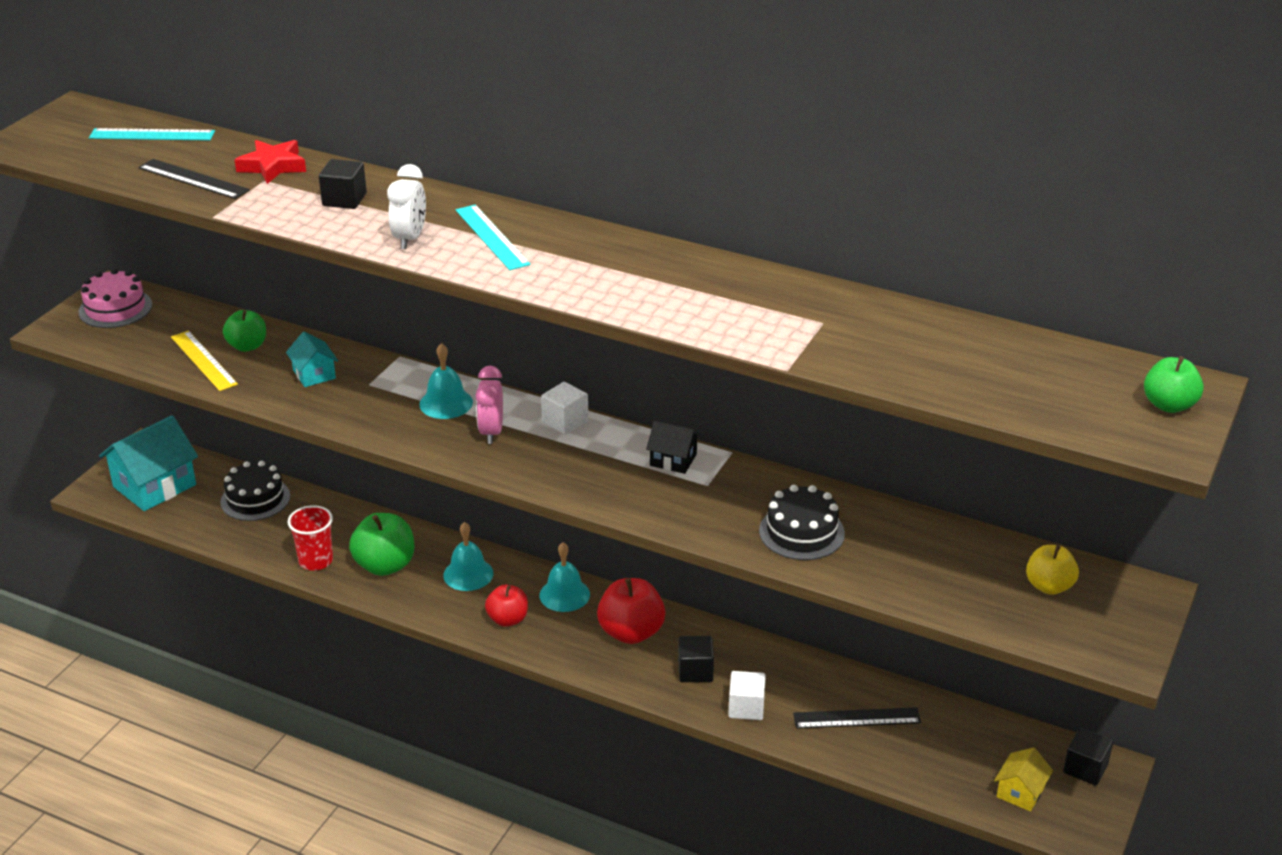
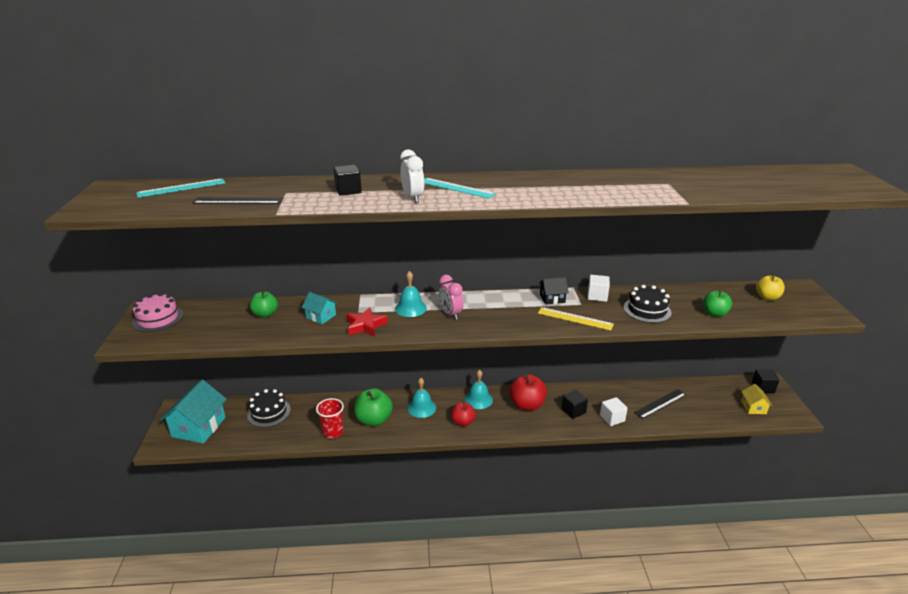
camera: 30 degrees left, 5 degrees down
(203, 360) = (244, 329): yellow ruler -> yellow ruler (575, 318)
(273, 166) = (282, 186): red star -> red star (365, 326)
(565, 421) = (481, 298): white cube -> white cube (597, 296)
(1169, 405) = (848, 177): green apple -> green apple (714, 313)

